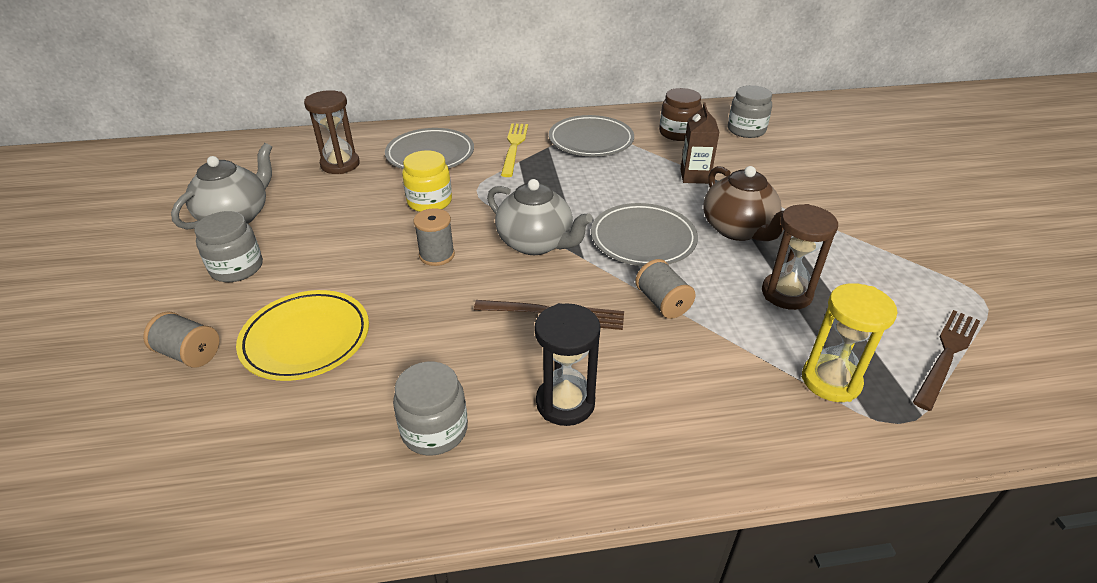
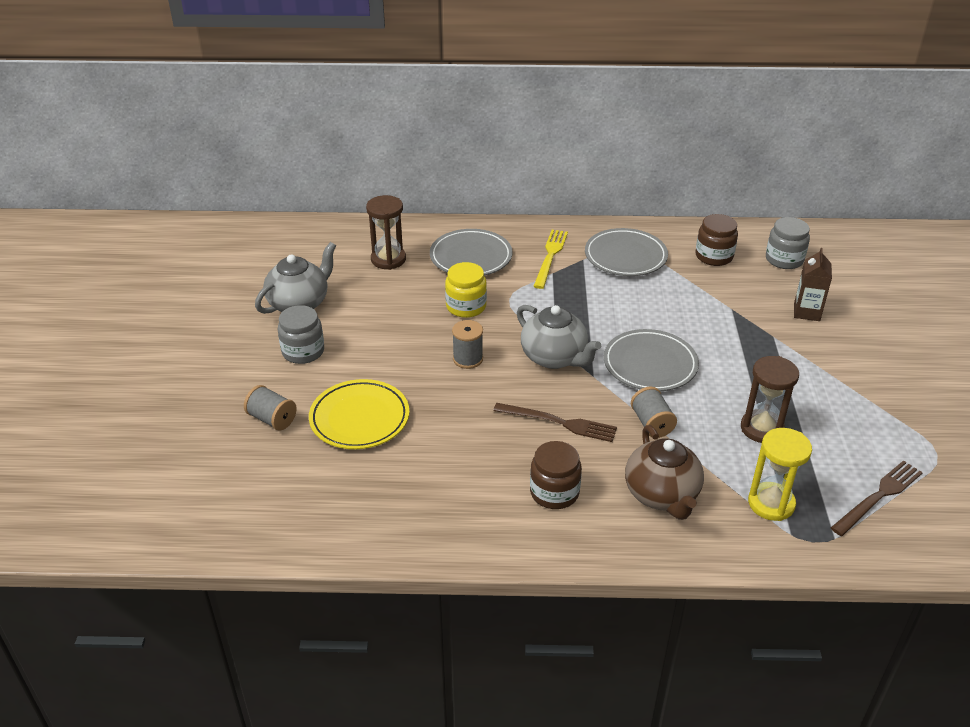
camera: 10 degrees right, 0 degrees up
(434, 430) = (453, 499): grey jar -> none
(565, 403) = (554, 492): black hourglass -> brown jar
(694, 176) = (716, 306): brown carton -> brown carton (806, 312)
(738, 230) = (739, 365): brown teapot -> brown teapot (662, 495)

